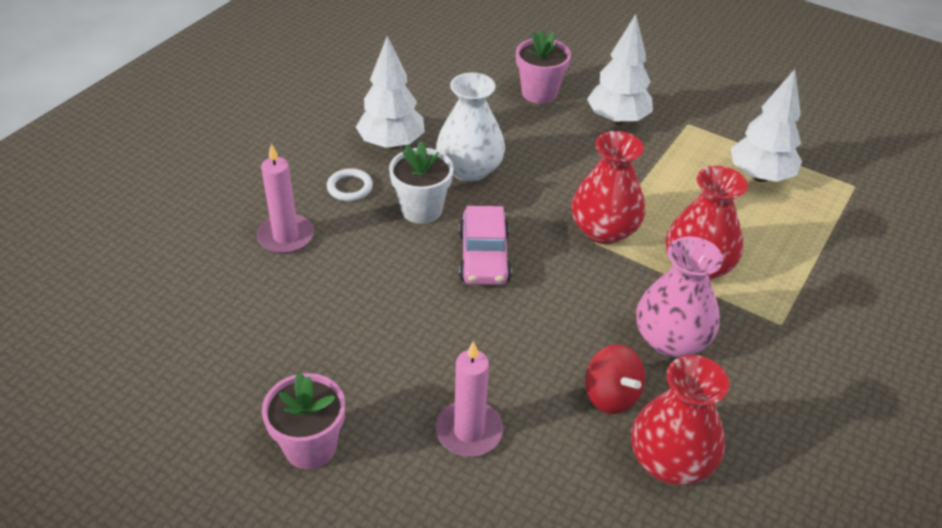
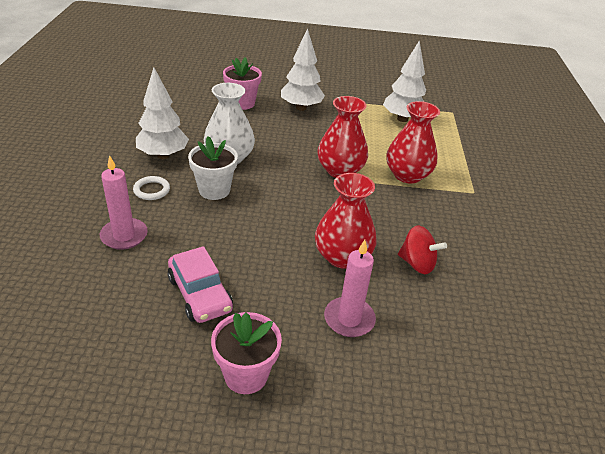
camera: 30 degrees left, 5 degrees down
(484, 257) = (278, 207): pink car -> pink car (200, 294)
(670, 461) = (478, 289): red vase -> red vase (342, 256)
(671, 339) = (425, 220): pink vase -> none

